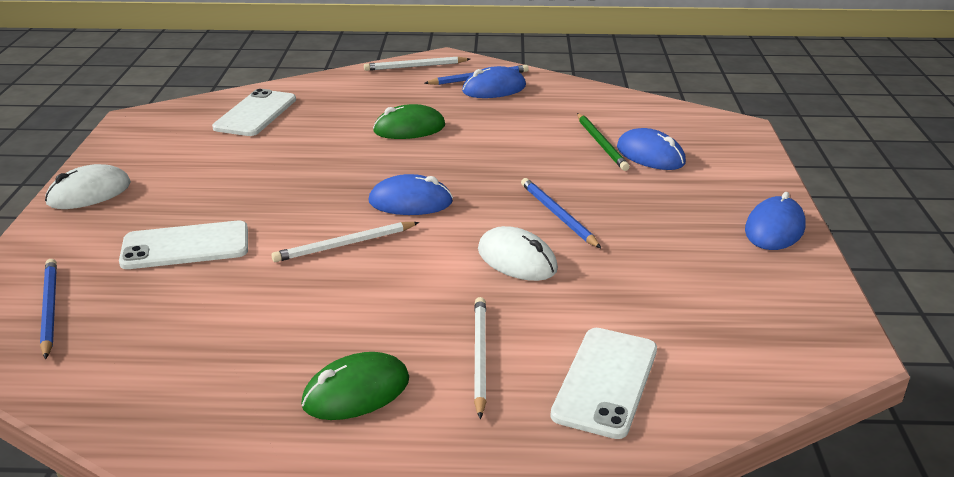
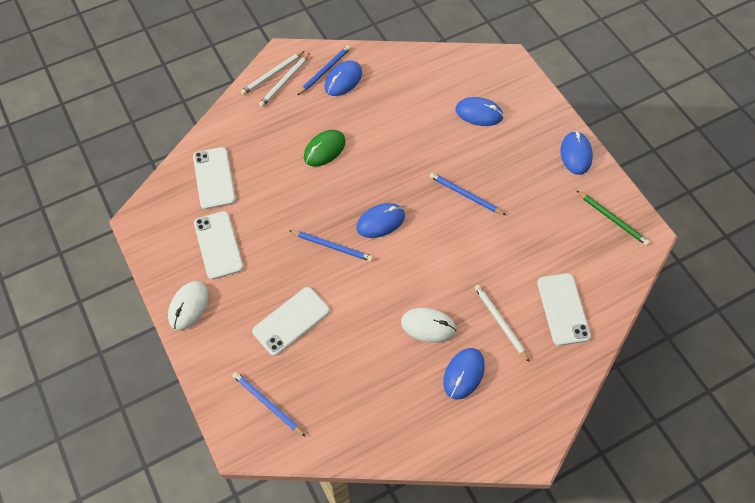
camera: 30 degrees left, 30 degrees up
(190, 159) = (218, 245): none -> white phone
(321, 202) = (332, 246): none -> blue pencil
(345, 244) = (375, 276): white pencil -> white pencil (285, 81)
(356, 392) = (463, 374): green mouse -> blue mouse
(517, 259) = (469, 243): white mouse -> white mouse (428, 326)
(601, 143) = (445, 114): green pencil -> green pencil (612, 219)

